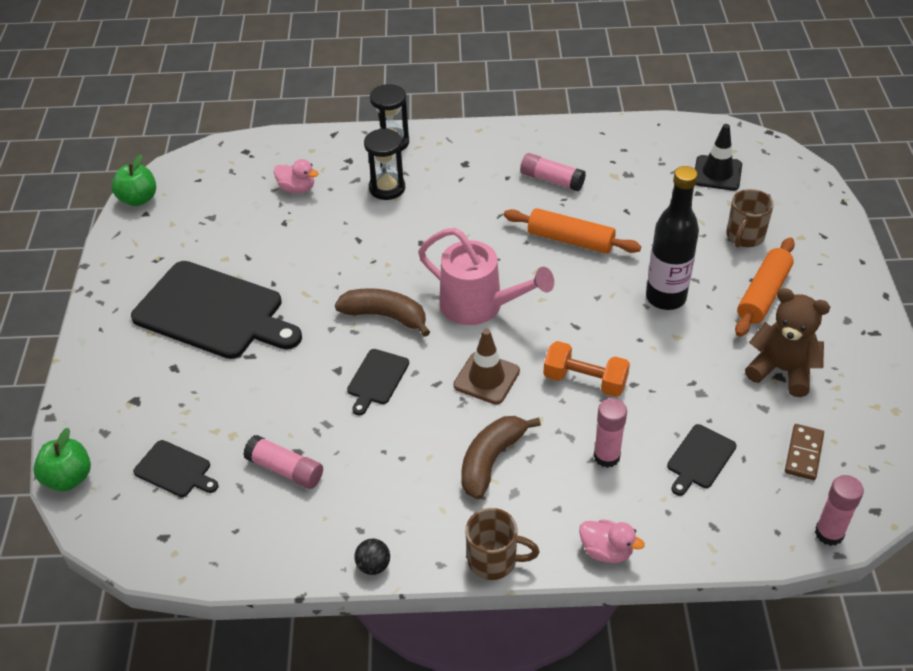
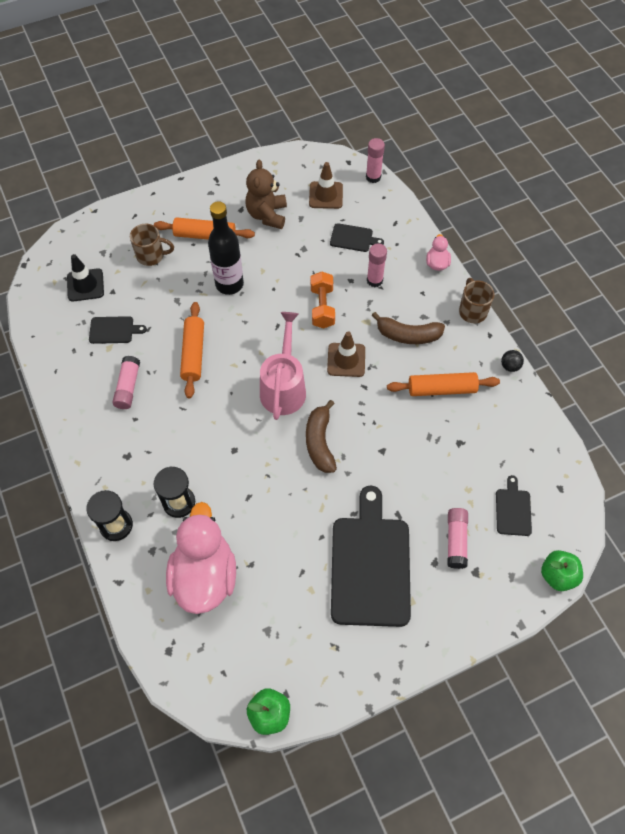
camera: 115 degrees left, 15 degrees up
(285, 469) = (475, 443): pink glue stick -> pink glue stick (456, 541)
(297, 188) = (204, 576): pink duck -> pink duck, size x2.27
(377, 379) = (378, 423): black cutting board -> black cutting board (113, 330)
(385, 465) = (441, 389): none -> orange rolling pin
(803, 453) = (326, 195): brown domino -> brown traffic cone

